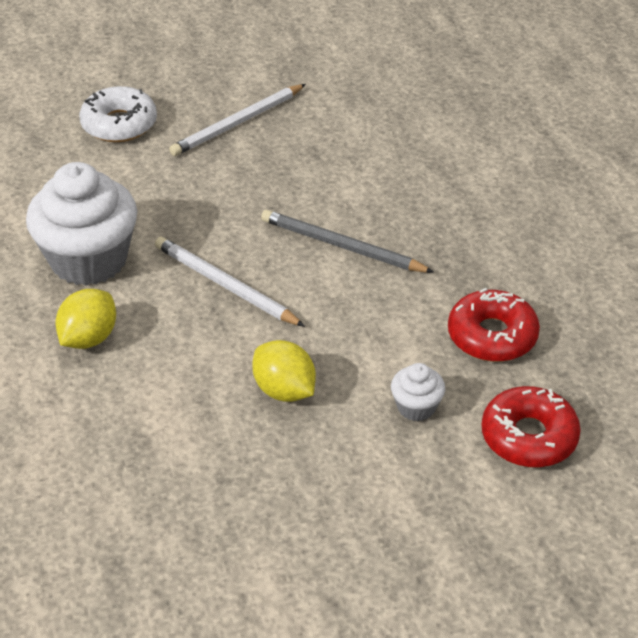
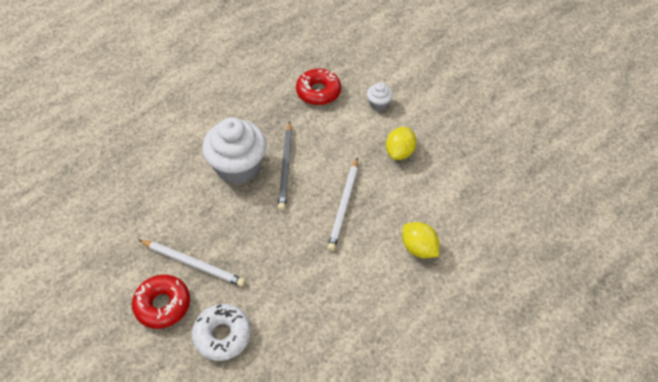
camera: 115 degrees left, 10 degrees up
(89, 260) = (361, 281): white cupcake -> white cupcake (238, 167)
(89, 338) = (418, 248): yellow lemon -> yellow lemon turned 45 degrees clockwise
(529, 436) = (371, 65): red donut -> red donut (163, 305)

